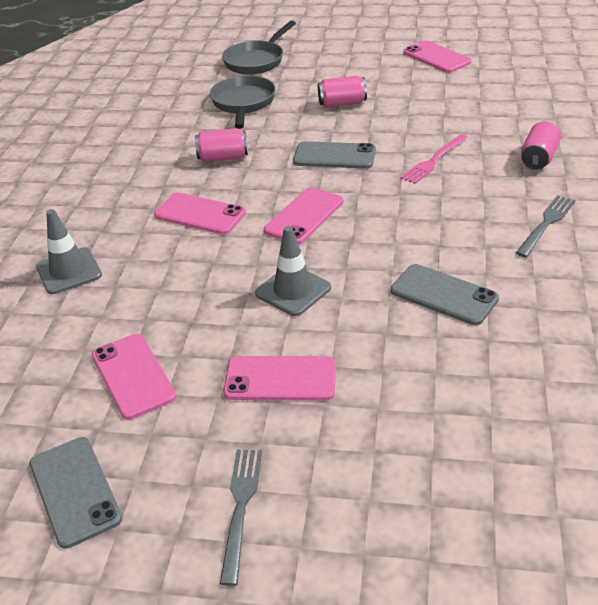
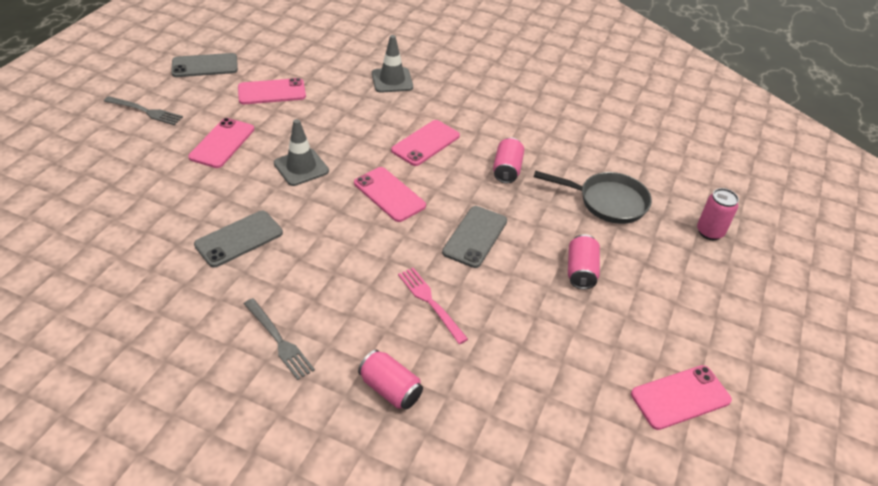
camera: 100 degrees right, 5 degrees up
(256, 61) = (709, 232): grey pan -> pink can

